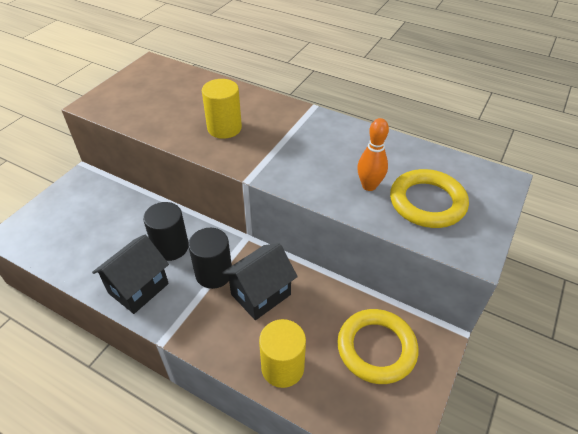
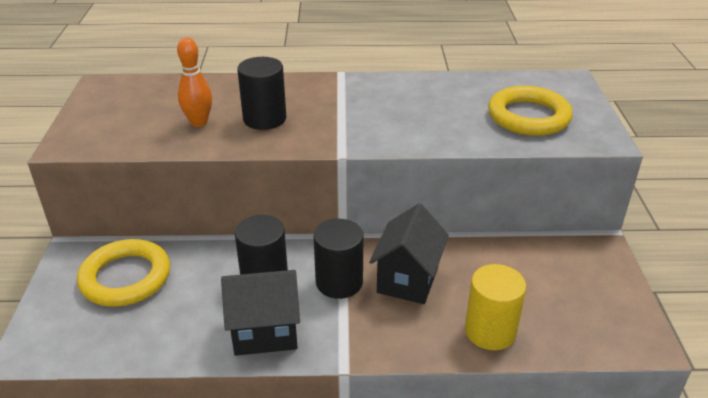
camera: 30 degrees left, 10 degrees down
(138, 288) = (265, 332): black house -> black house turned 75 degrees clockwise
(224, 128) = (264, 119): yellow cylinder -> black cylinder
(369, 186) = (465, 121): orange bowling pin -> orange bowling pin (199, 122)
(376, 348) = (558, 276): yellow ring -> yellow ring (126, 277)

